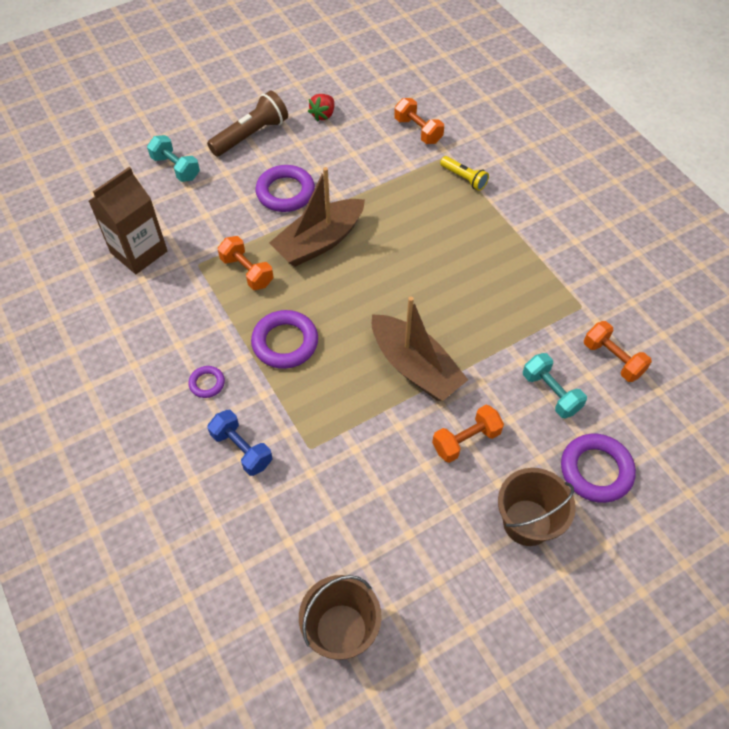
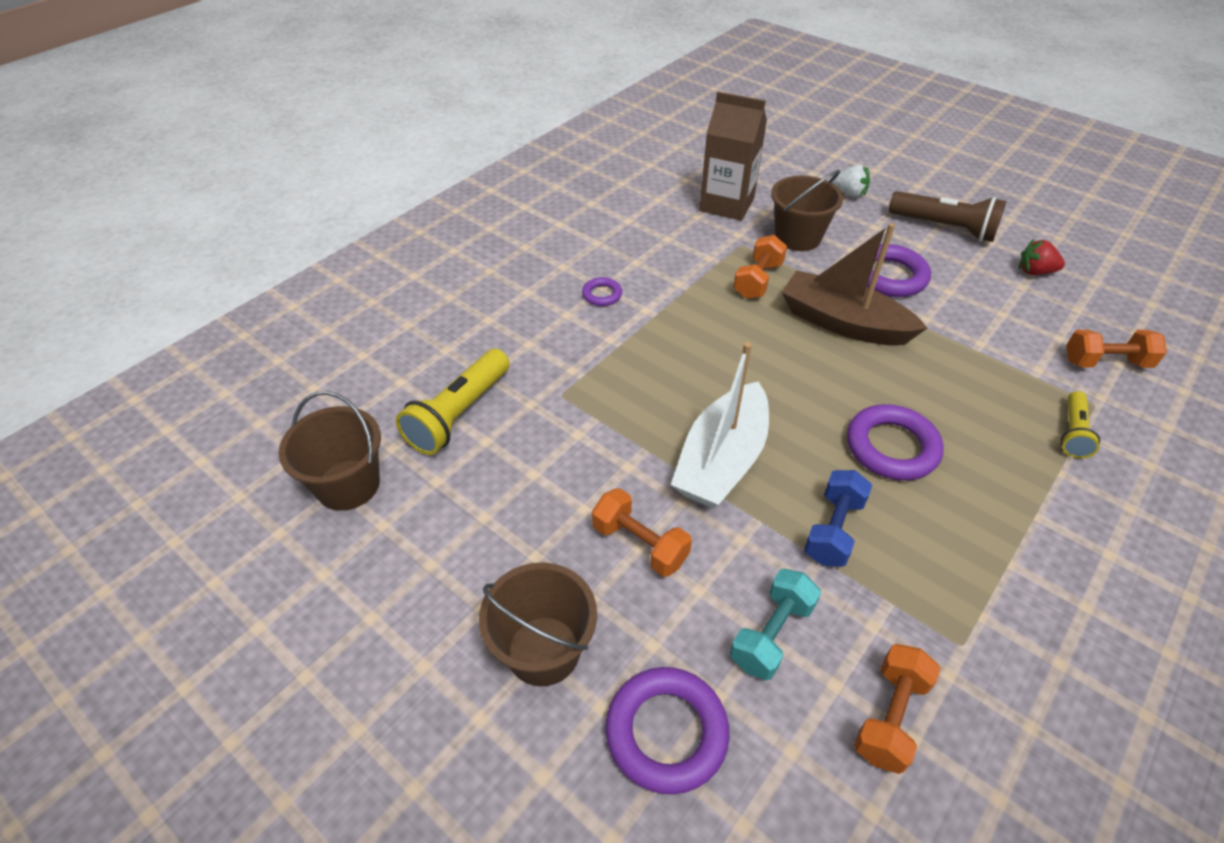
camera: 70 degrees right, 10 degrees down
(176, 168) = (849, 193): turquoise dumbbell -> white strawberry
(210, 224) = (797, 237): none -> brown bucket
(242, 449) = (537, 342): blue dumbbell -> blue dumbbell (833, 530)
(285, 342) = (685, 336): purple ring -> purple ring (891, 447)
(298, 529) = (458, 414): none -> yellow flashlight
(415, 367) = (721, 460): brown boat -> white boat
(418, 130) = (1105, 362): orange dumbbell -> orange dumbbell turned 60 degrees clockwise

